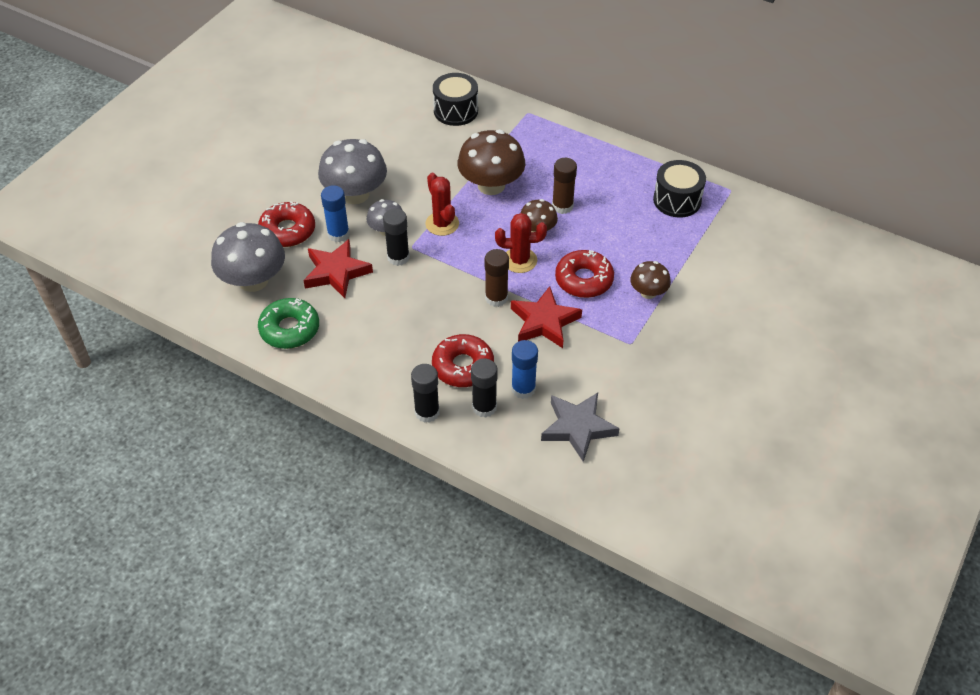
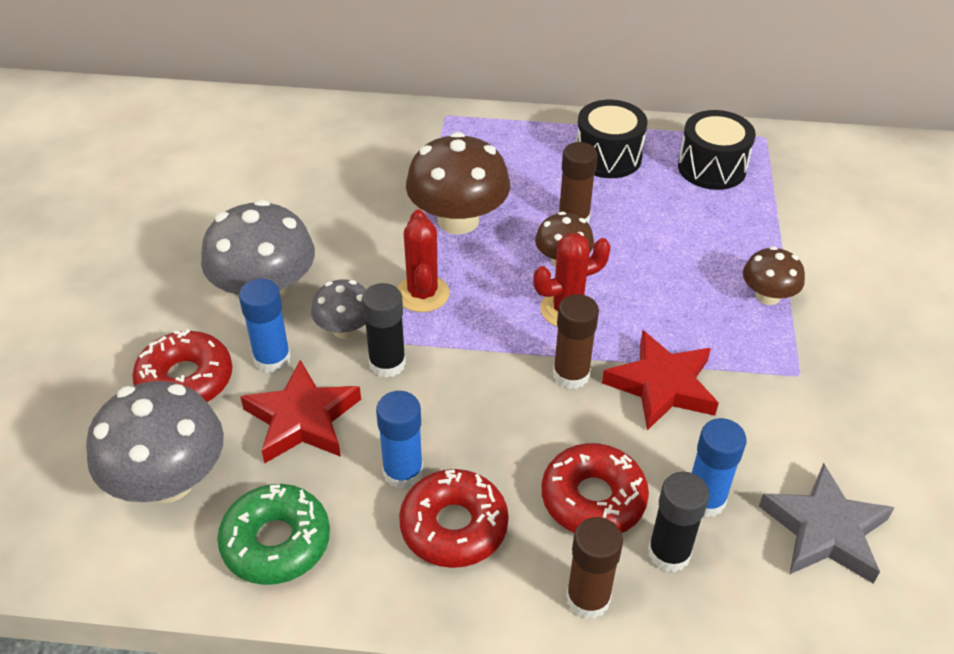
camera: 25 degrees left, 5 degrees down
(372, 317) = (403, 472): none -> blue glue stick
(427, 412) = (588, 598): black glue stick -> brown glue stick
(442, 224) = (422, 294): red cactus -> red cactus turned 45 degrees clockwise
(456, 111) = (346, 139): black drum -> black drum (608, 157)
(584, 280) = (672, 307): red donut -> red donut (454, 526)

